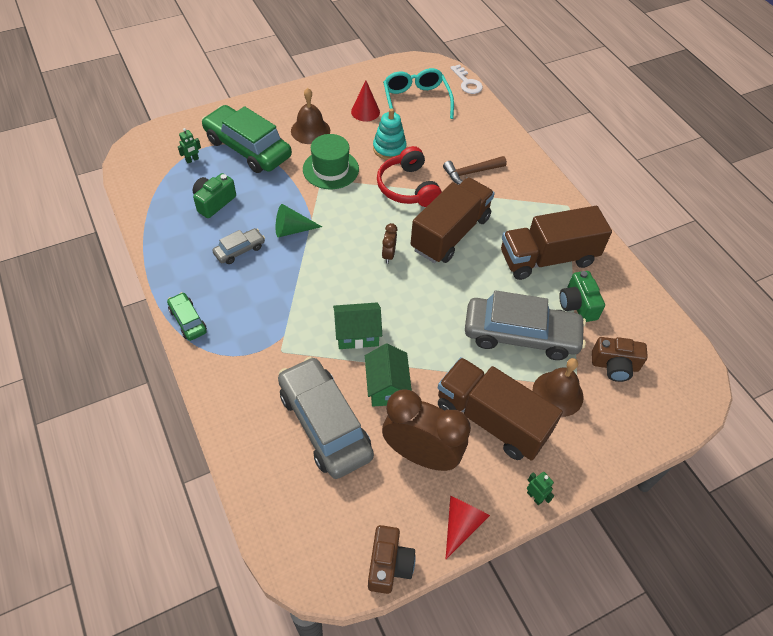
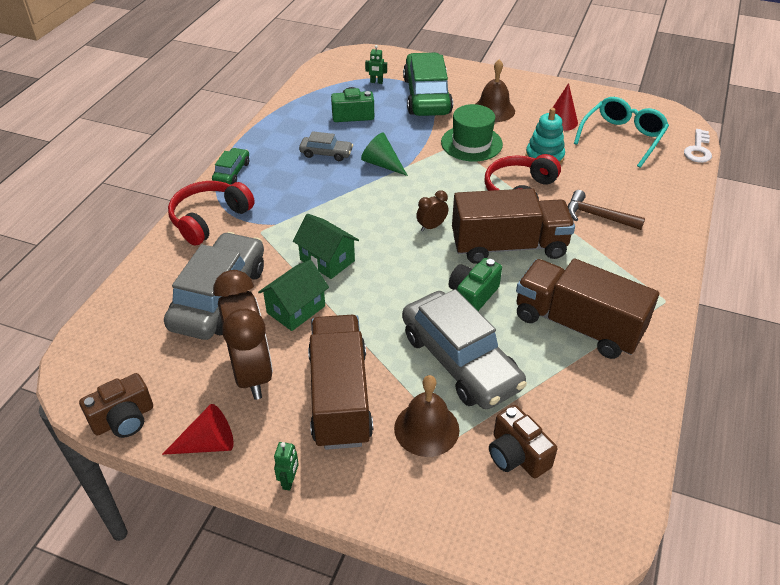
camera: 50 degrees right, 10 degrees down
(227, 372) = (209, 219): none -> red headphones
(577, 305) = (553, 380): green camera -> green camera (472, 295)

